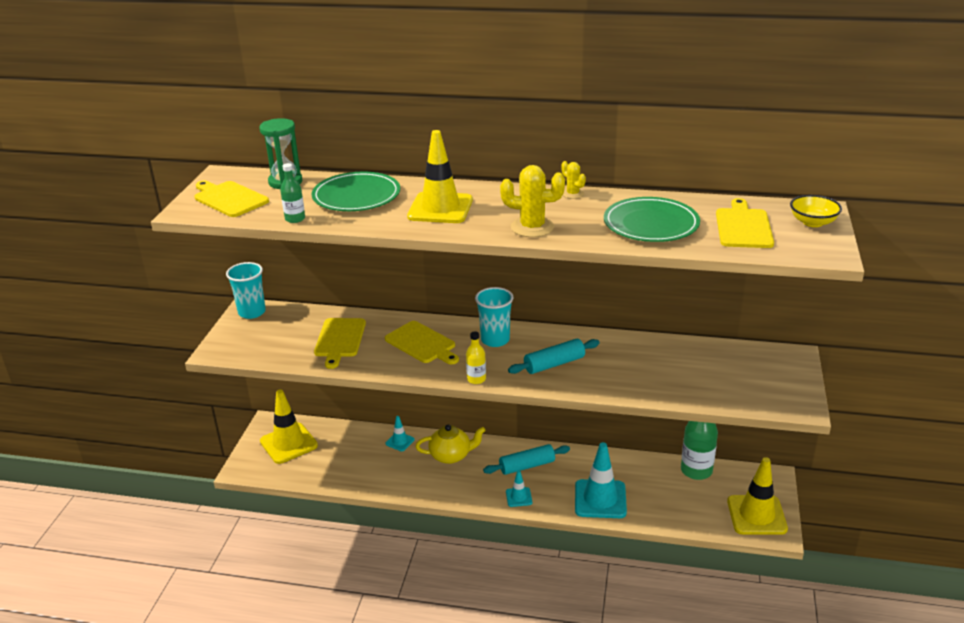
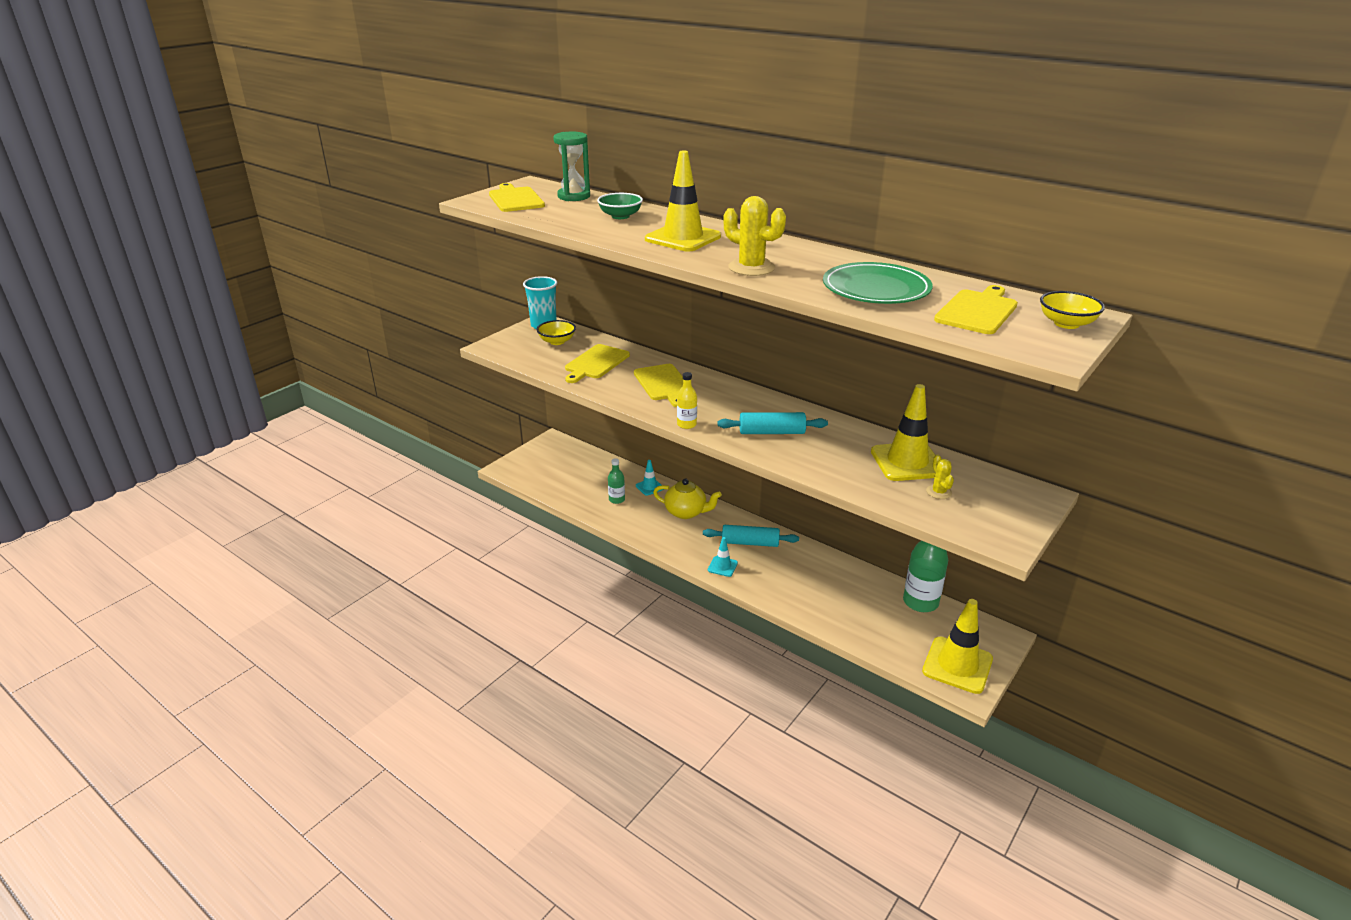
camera: 25 degrees right, 0 degrees up
(281, 327) = (557, 341): none -> yellow bowl
(288, 443) = (556, 460): yellow traffic cone -> yellow traffic cone (907, 462)
(295, 219) = (550, 222): green bottle -> green bottle (616, 499)
(356, 196) = (620, 216): green plate -> green bowl
(495, 340) = (733, 398): turquoise cup -> none
(572, 194) = (823, 251): yellow cactus -> yellow cactus (938, 492)
(600, 499) = (800, 594): turquoise traffic cone -> none

